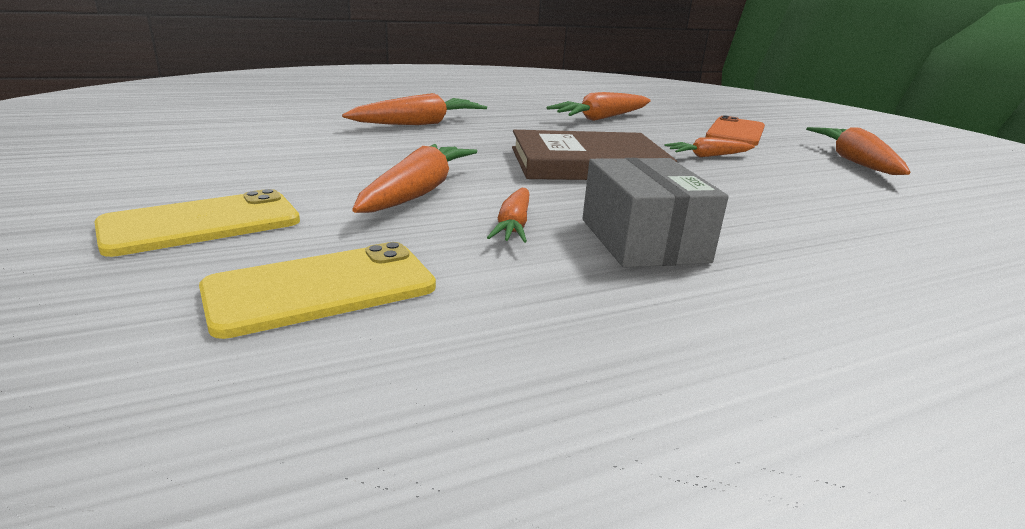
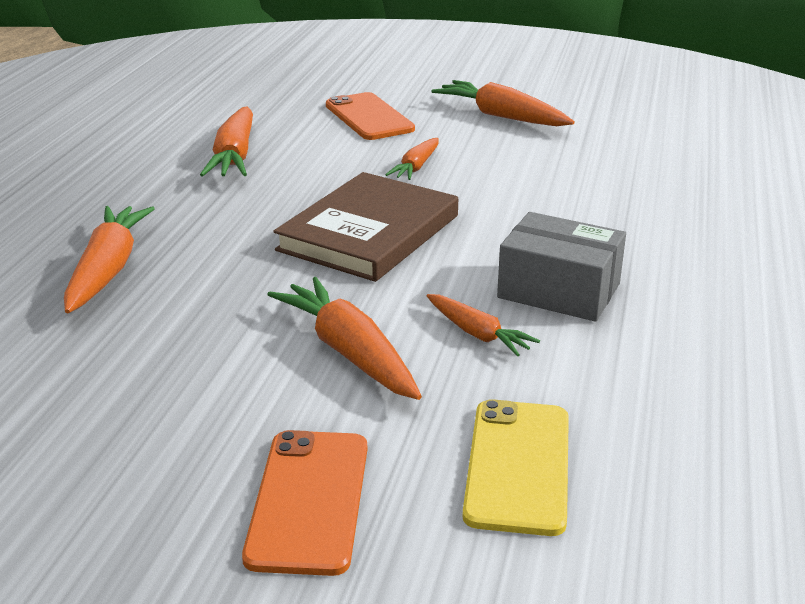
camera: 50 degrees left, 5 degrees up
(202, 223) = (309, 500): yellow phone -> orange phone

